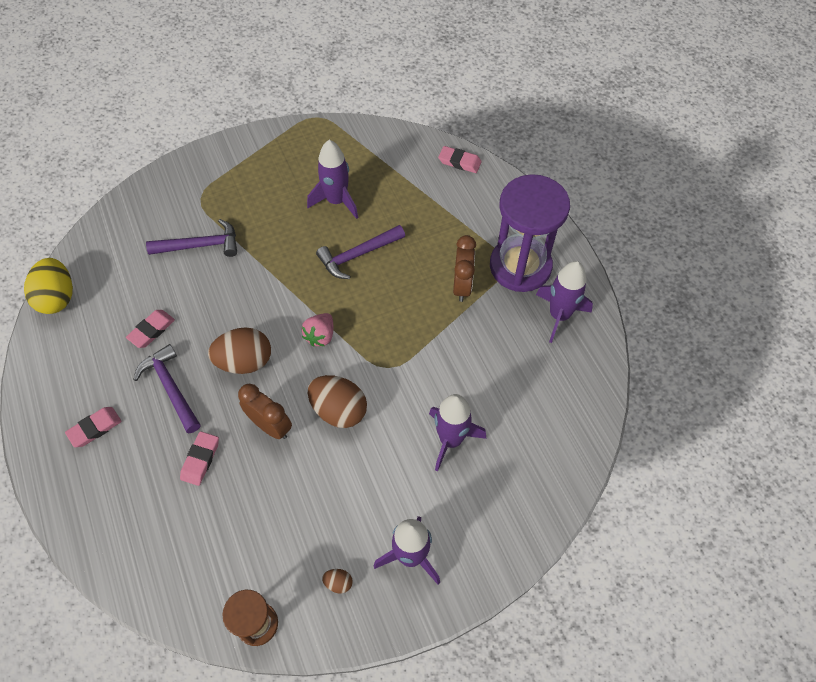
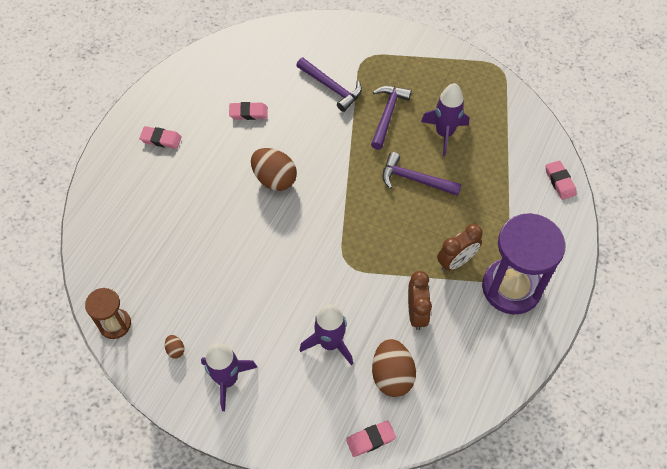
camera: 50 degrees right, 0 degrees up
(57, 297) = (224, 48): yellow egg -> none
(171, 388) = (221, 155): purple hammer -> purple hammer (387, 115)
(200, 459) = (189, 209): pink eraser -> pink eraser (370, 439)
(270, 426) = (244, 229): brown clock -> brown clock (416, 313)
(320, 336) = (332, 206): pink strawberry -> none
(339, 410) = (290, 259): brown egg -> brown egg (392, 375)
(559, 315) = (495, 344): purple rocket -> none

